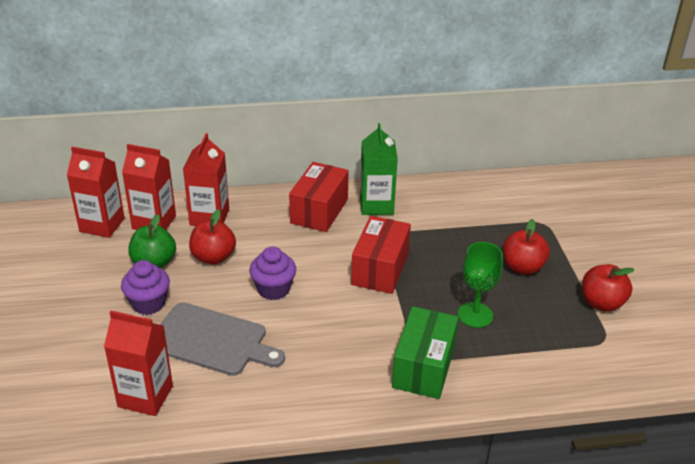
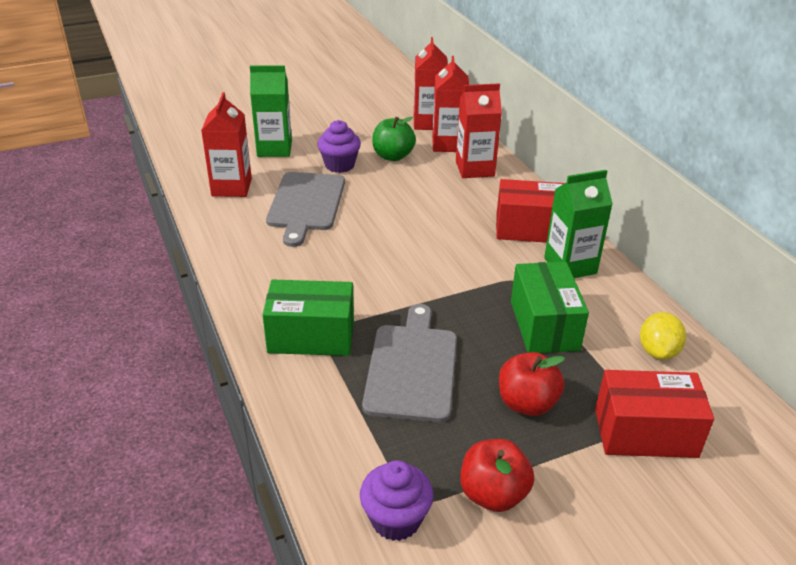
camera: 75 degrees right, 0 degrees up
(79, 349) = (274, 149): none -> green carton
(213, 257) = (417, 182): red apple -> none
(273, 289) = (388, 223): purple cupcake -> purple cupcake (396, 519)
(380, 269) = (456, 284): red box -> red box (645, 433)
(443, 237) = (544, 325): none -> green box
(475, 315) = (412, 367): green goblet -> grey cutting board
(482, 196) = (658, 351): none -> yellow lemon

